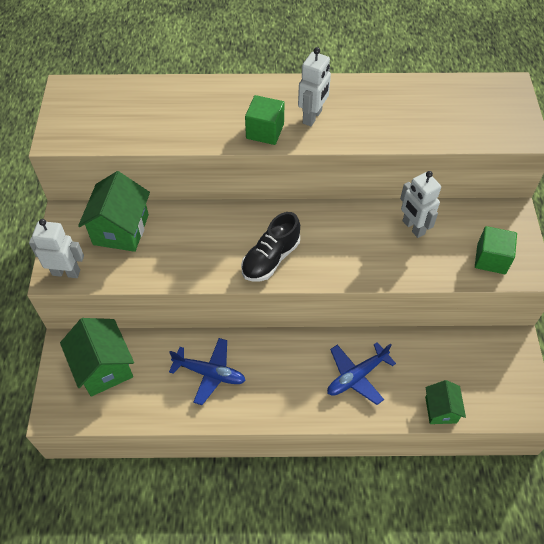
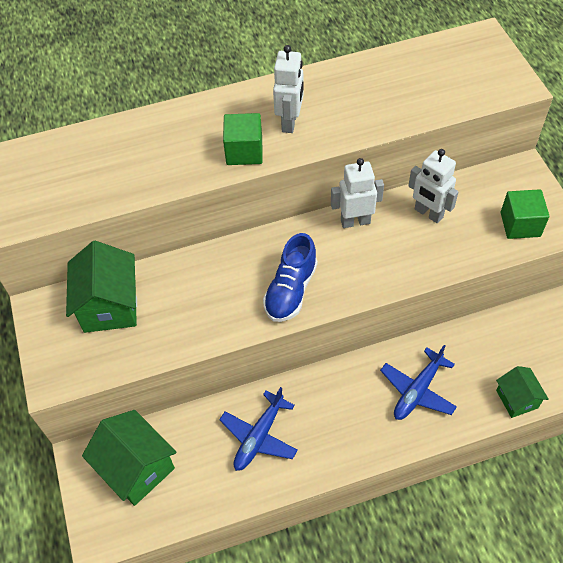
camera: 15 degrees left, 0 degrees up
(66, 272) = (65, 373): white robot -> white robot (355, 221)
(210, 373) = (259, 437): blue plane -> blue plane turned 120 degrees clockwise
(270, 258) = (291, 290): black shoe -> blue shoe

